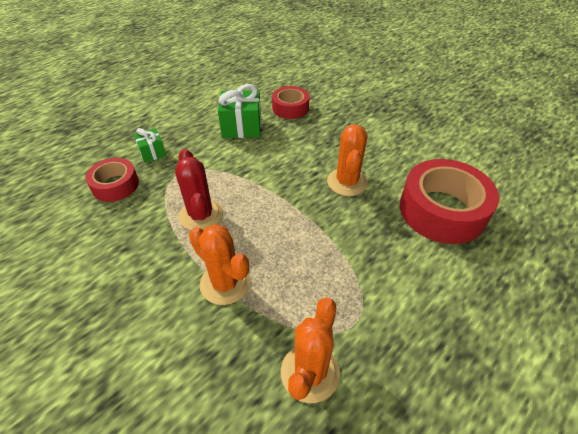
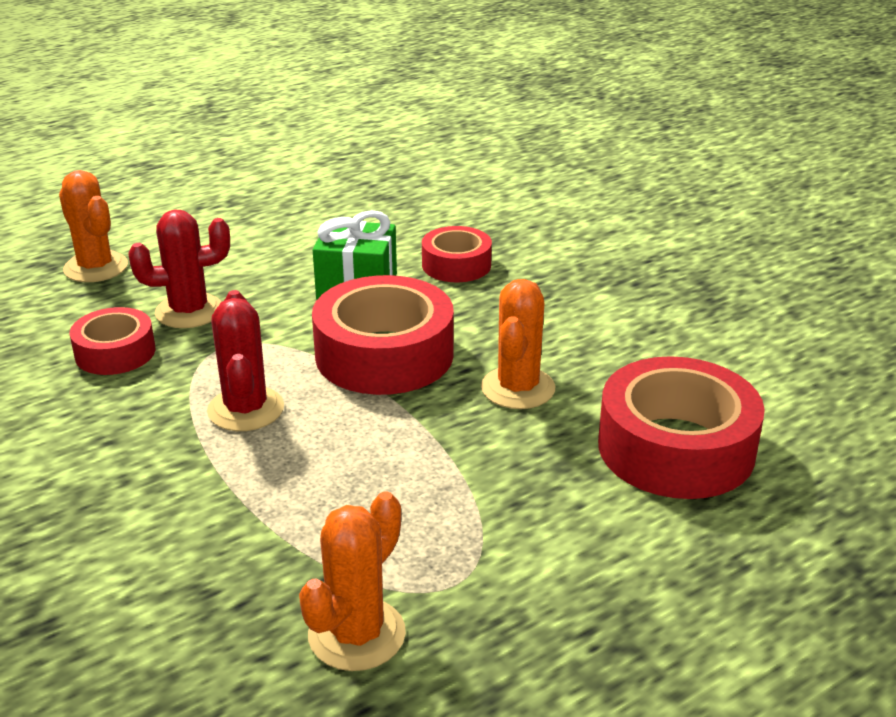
camera: 10 degrees right, 15 degrees down
(152, 153) = (189, 311): green gift -> red cactus
(225, 283) = (258, 505): orange cactus -> orange cactus (96, 267)
(269, 169) = (384, 354): none -> red tape

